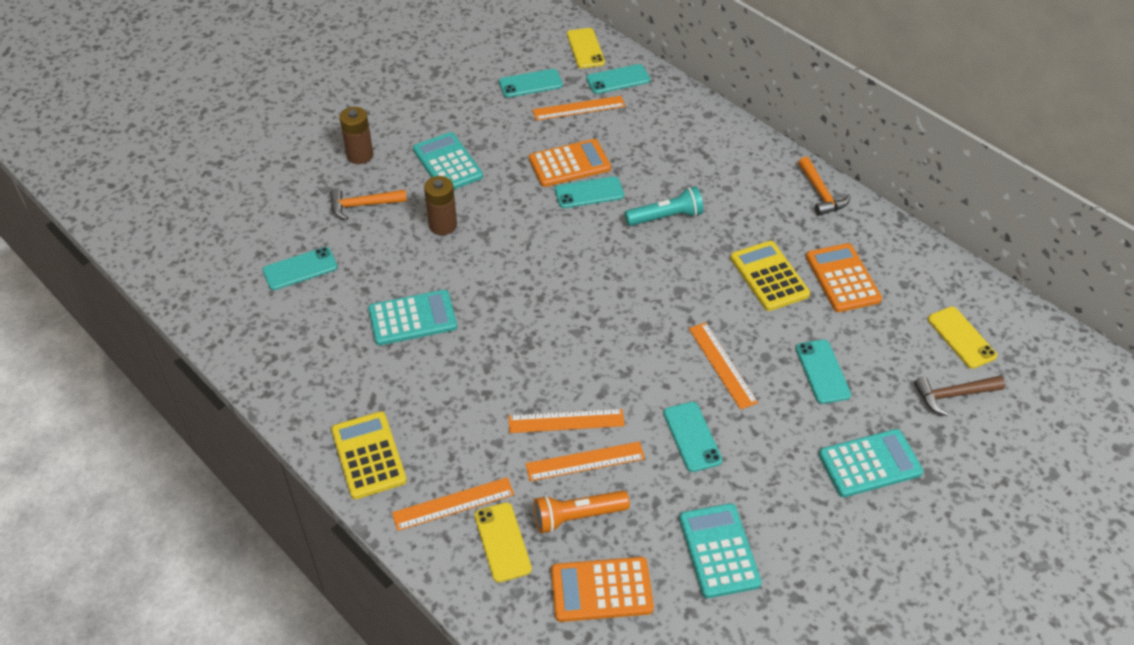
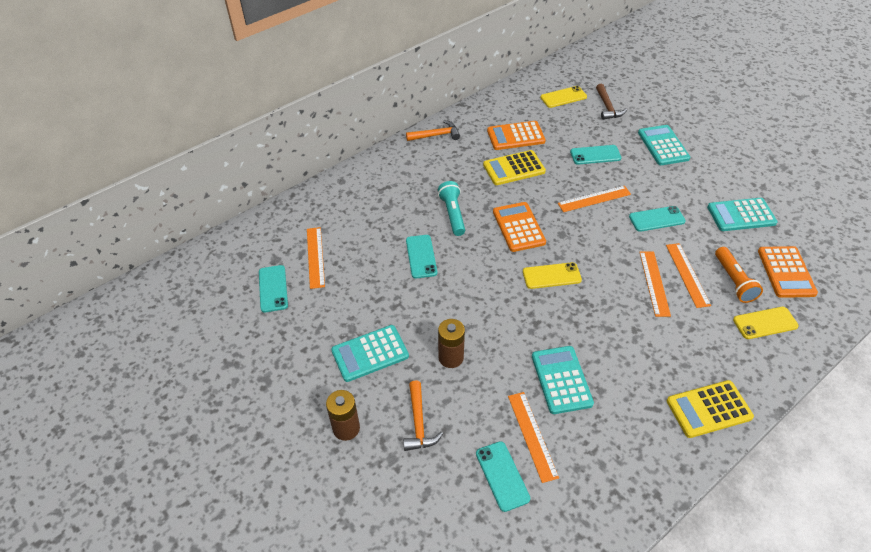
camera: 85 degrees left, 0 degrees up
(453, 504) = (740, 352): orange ruler -> orange ruler (532, 435)
(569, 164) = (385, 267): orange calculator -> orange calculator (518, 227)
(585, 48) = (235, 248): yellow phone -> yellow phone (551, 276)
(618, 79) = (284, 229): turquoise phone -> none

